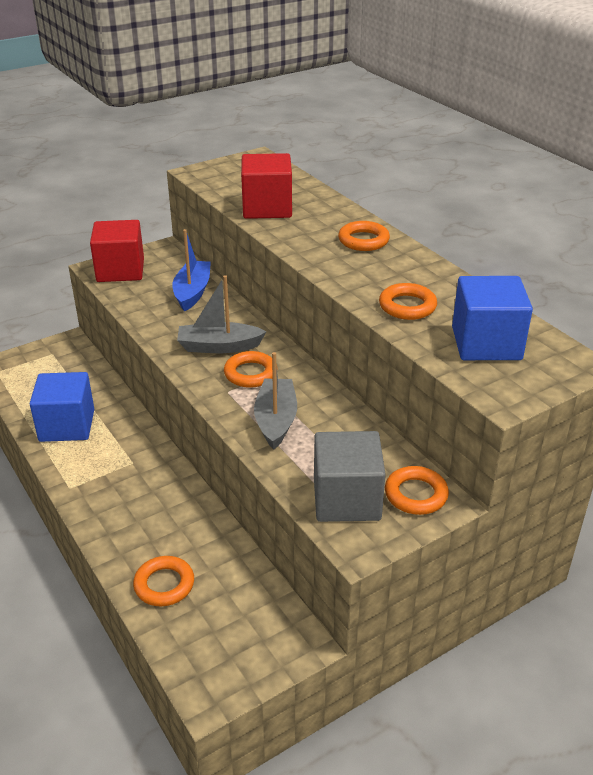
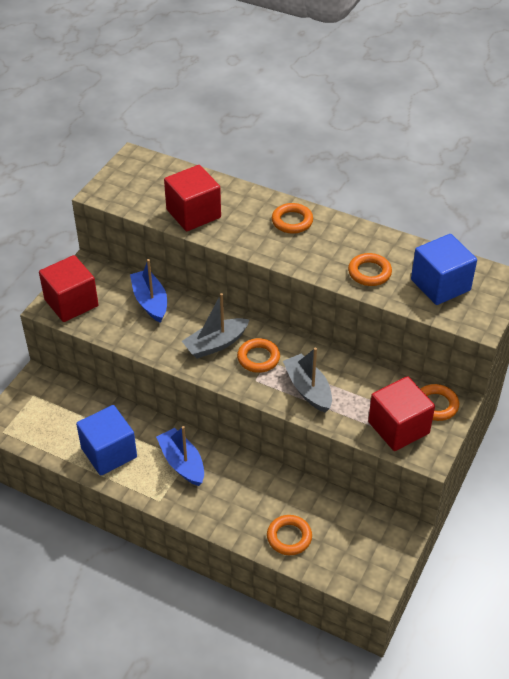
camera: 30 degrees left, 10 degrees up
(125, 463) = (182, 463): none -> blue boat
(346, 499) = (398, 427): grey cube -> red cube

